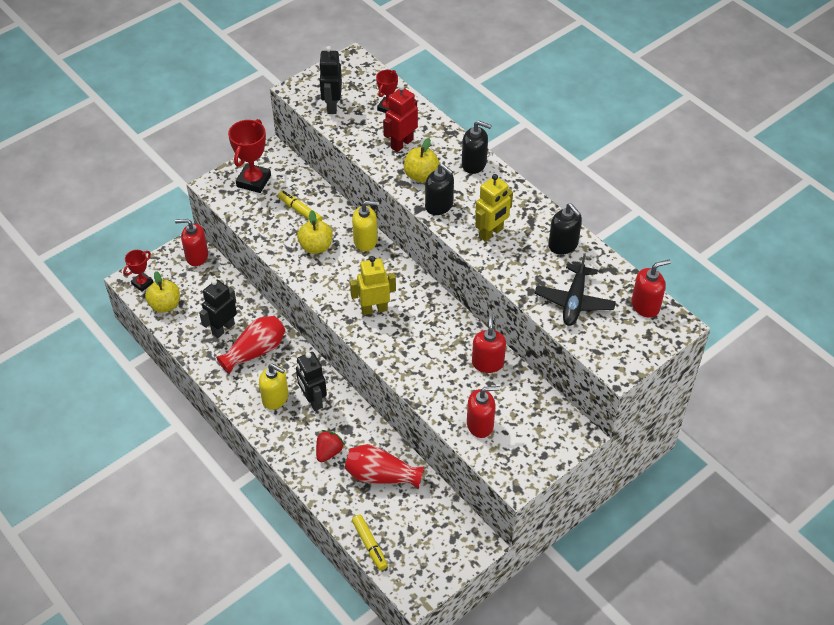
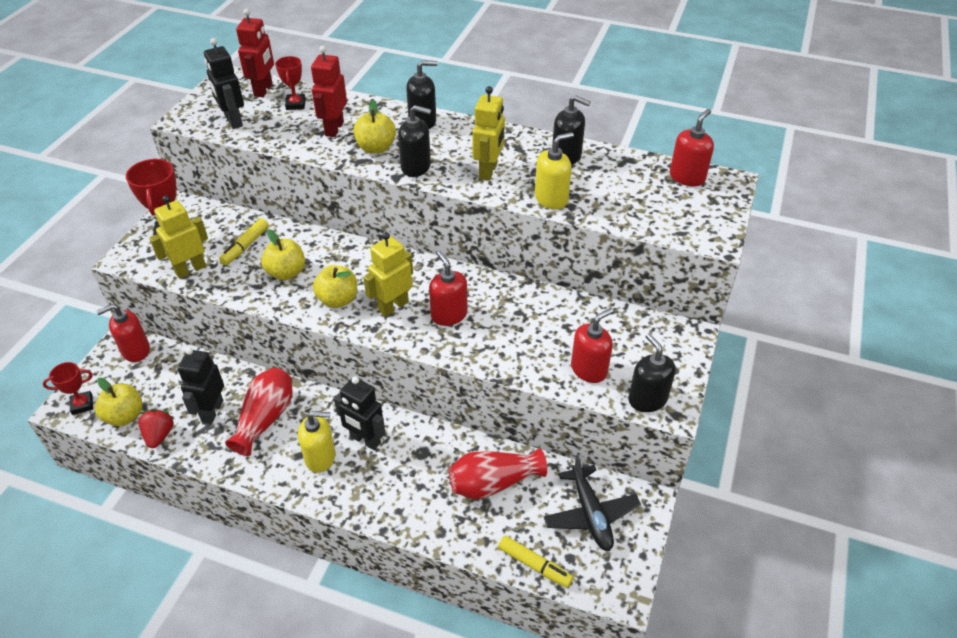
camera: 30 degrees left, 5 degrees down
(142, 283) = (82, 404): red trophy -> red trophy turned 60 degrees clockwise
(251, 214) = (190, 269): none -> yellow robot
(300, 211) = (245, 246): yellow marker -> yellow marker turned 75 degrees counterclockwise
(329, 452) = (419, 486): red strawberry -> red strawberry (159, 435)
(338, 286) = (338, 300): none -> yellow apple
(365, 241) = (337, 247): yellow soap dispenser -> yellow soap dispenser (551, 199)
(372, 83) = (263, 90): none -> red robot
(487, 363) = (549, 308): red soap dispenser -> red soap dispenser (449, 315)
(505, 467) = (647, 399): none -> black soap dispenser
(574, 301) = (620, 198): black plane -> black plane (590, 514)

